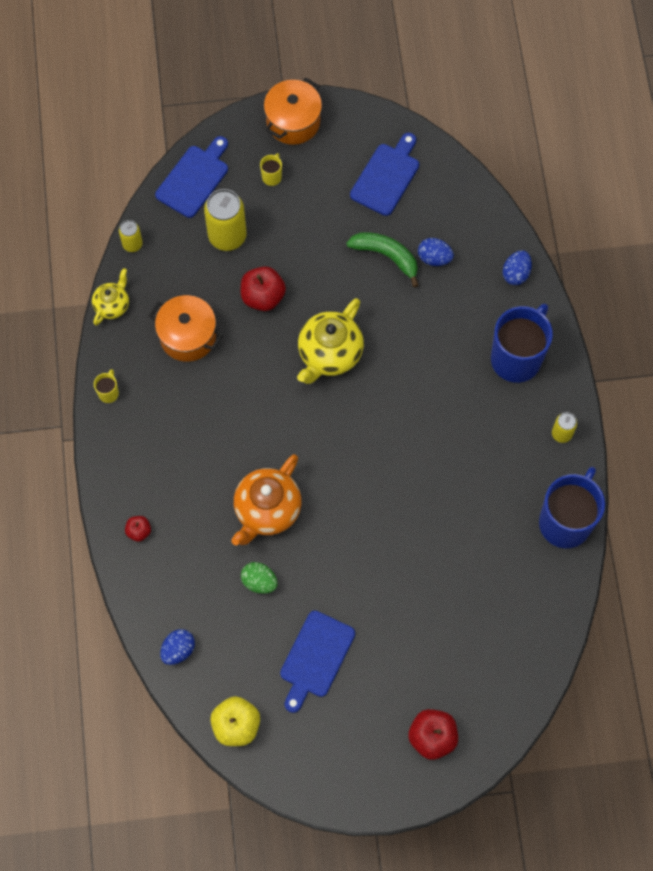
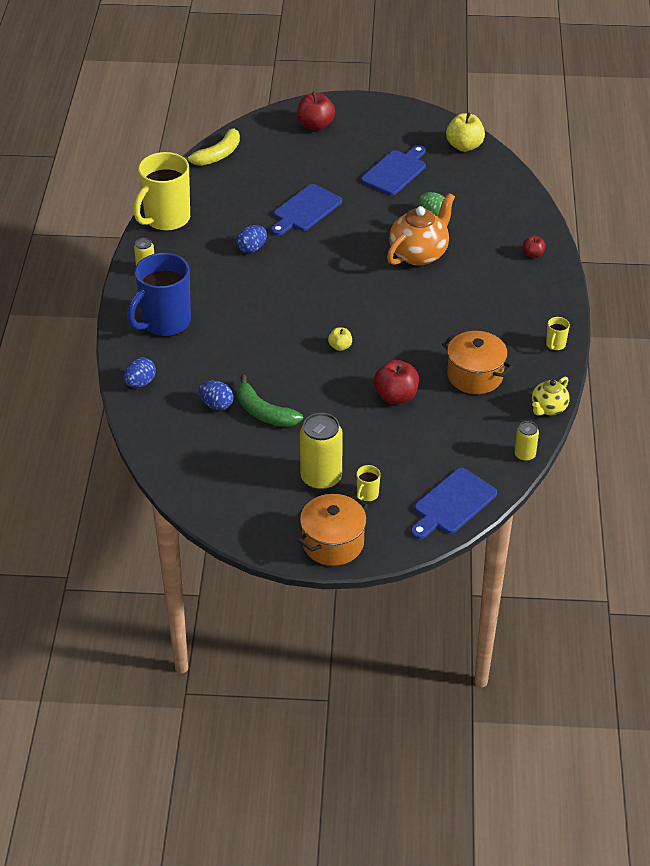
camera: 170 degrees left, 25 degrees down
(178, 650) = (505, 187): blue egg -> blue egg (252, 248)
(227, 236) = (424, 449): yellow can -> yellow can (321, 478)
(329, 354) = (340, 346): yellow teapot -> yellow apple
(386, 176) = (243, 478): blue cutting board -> blue cutting board (305, 210)
(540, 652) = (217, 155): none -> yellow banana
(565, 521) = (166, 219): blue mug -> yellow mug

